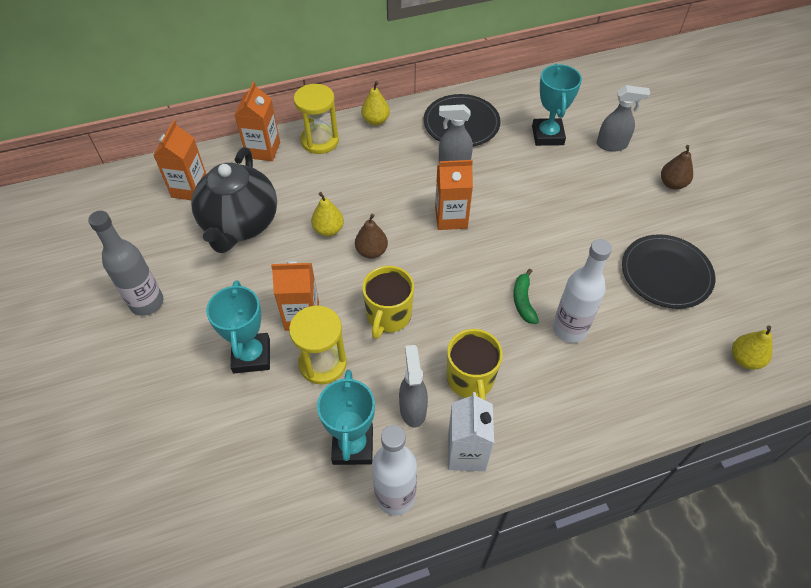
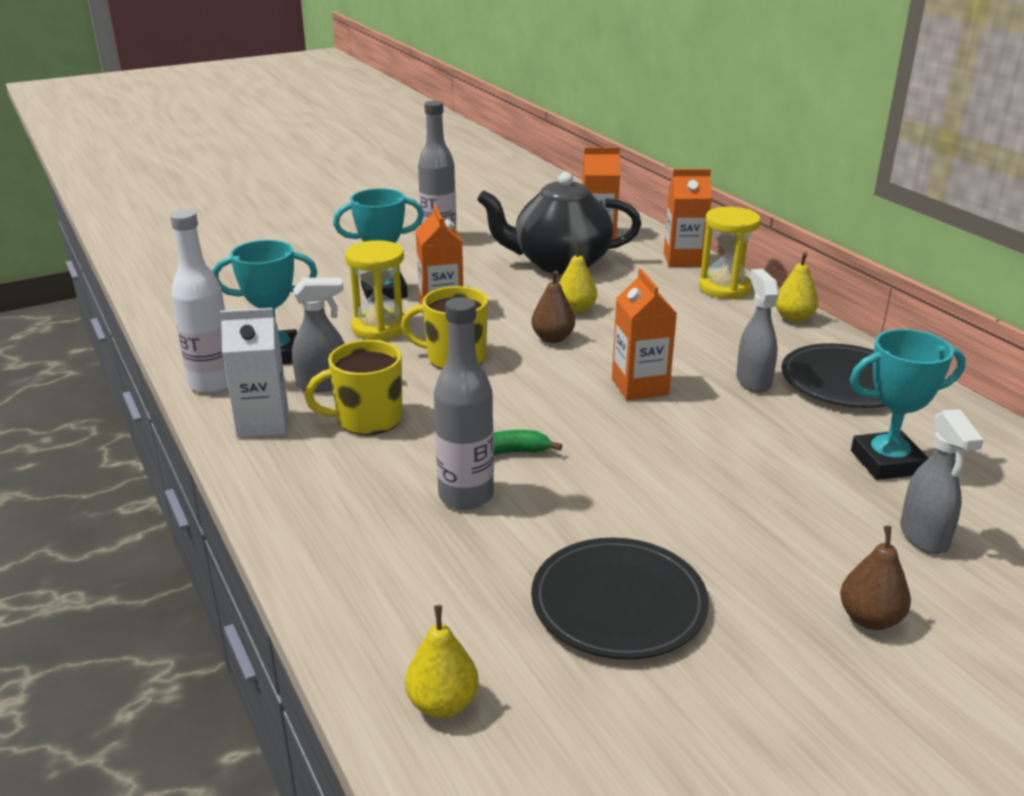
camera: 80 degrees right, 25 degrees down
(569, 329) = (466, 496): white bottle -> grey bottle

